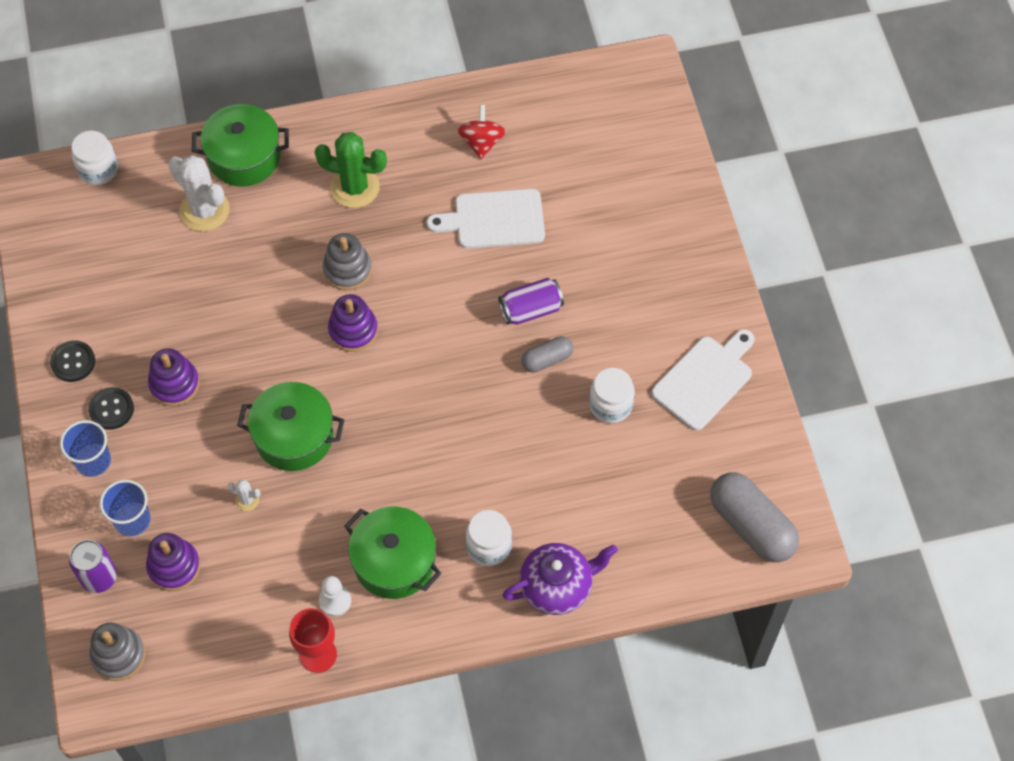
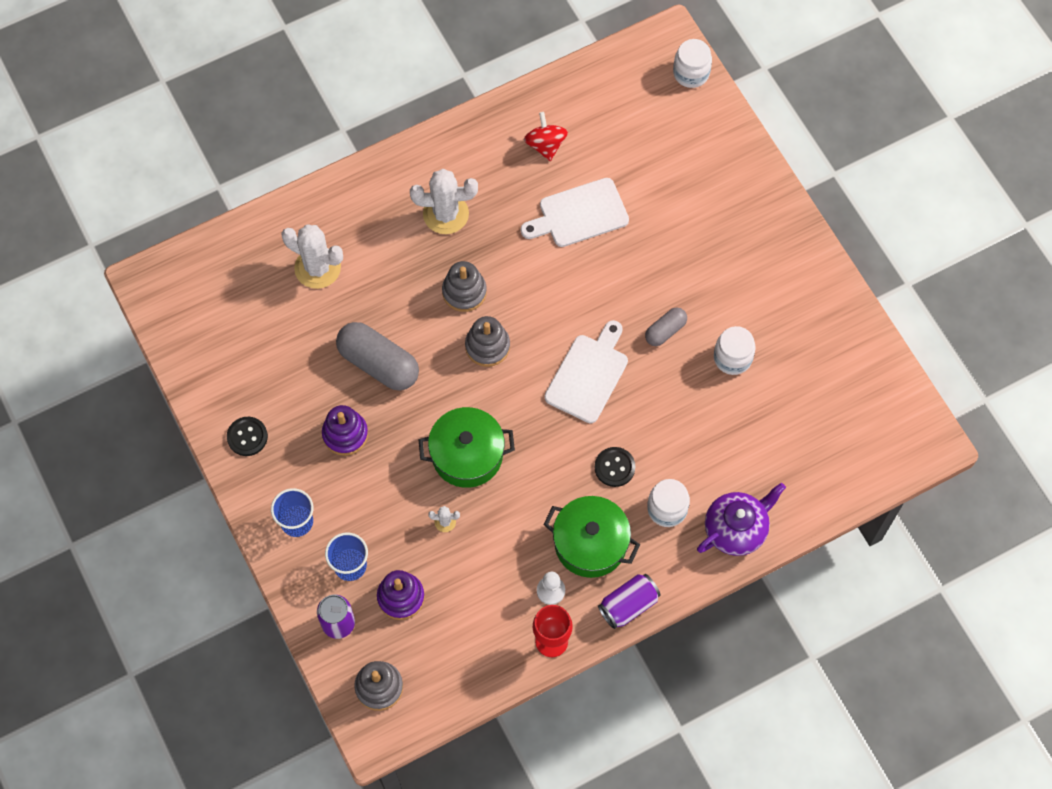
camera: 15 degrees left, 5 degrees up
(98, 169) = (207, 252): white jar -> white jar (691, 73)
(111, 409) = (297, 471): black button -> black button (614, 467)
(244, 157) = (336, 209): green pot -> none
(353, 330) = (487, 346): purple stacking toy -> grey stacking toy
(355, 187) = (446, 214): green cactus -> white cactus
(531, 309) = (637, 289): purple can -> purple can (628, 605)
(705, 380) = (806, 315): white cutting board -> white cutting board (588, 375)
(751, 525) = (883, 434): grey capsule -> grey capsule (379, 363)

